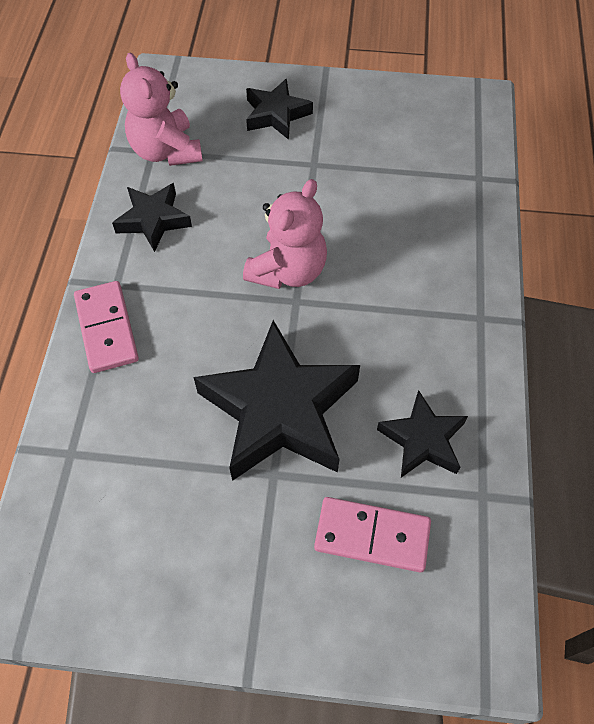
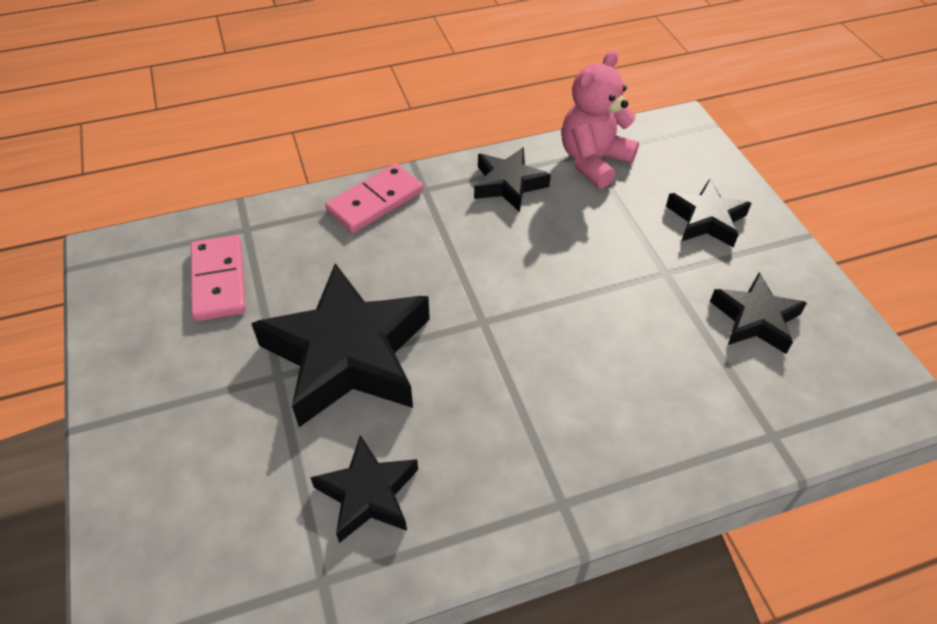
camera: 65 degrees right, 10 degrees down
(288, 270) = (514, 301): pink teddy bear -> none
(372, 536) = (237, 483): pink domino -> pink domino (218, 280)
(383, 136) = (755, 319): none -> black star

